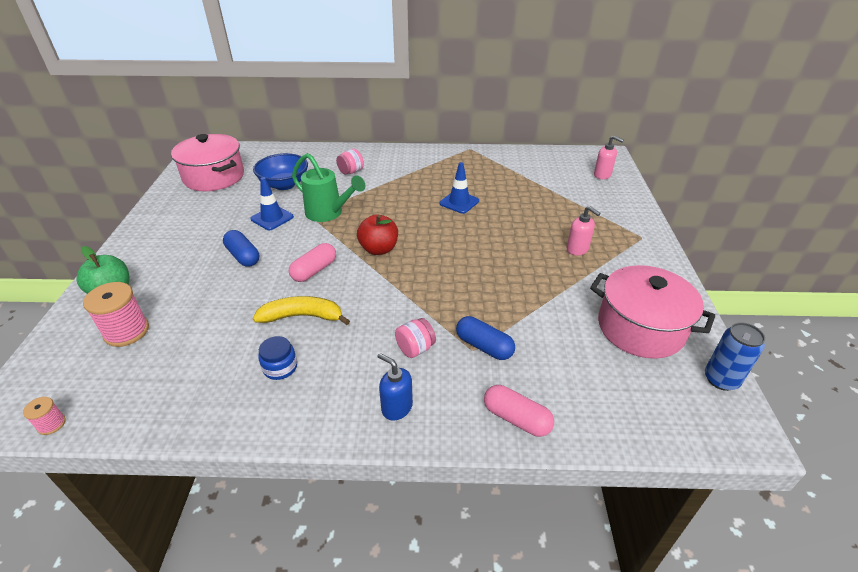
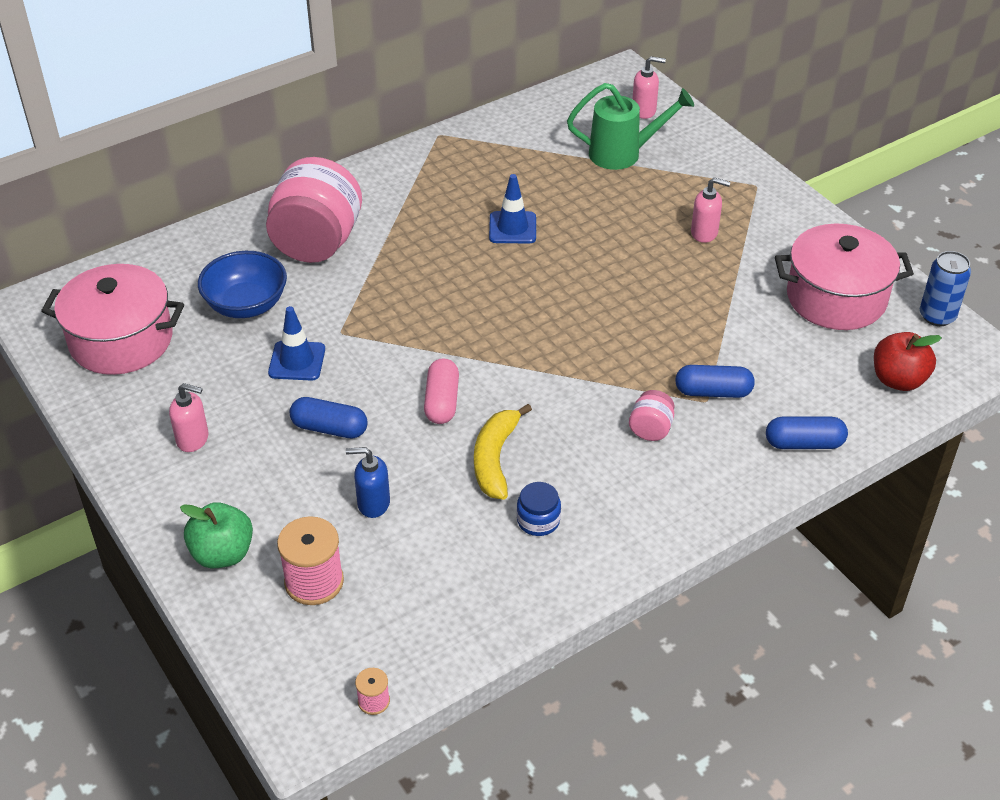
camera: 35 degrees left, 5 degrees up
(180, 231) = (193, 439): none -> pink soap dispenser
(302, 316) = (495, 459): yellow banana -> yellow banana turned 45 degrees counterclockwise
(328, 213) = (364, 320): green watering can -> green watering can (623, 154)
(351, 172) = (317, 243): pink jar -> pink jar, size x2.31
(379, 249) = (486, 338): red apple -> red apple (898, 380)
(396, 407) = (693, 493): blue soap dispenser -> blue soap dispenser (373, 503)
(516, 418) = (804, 443): pink capsule -> blue capsule

